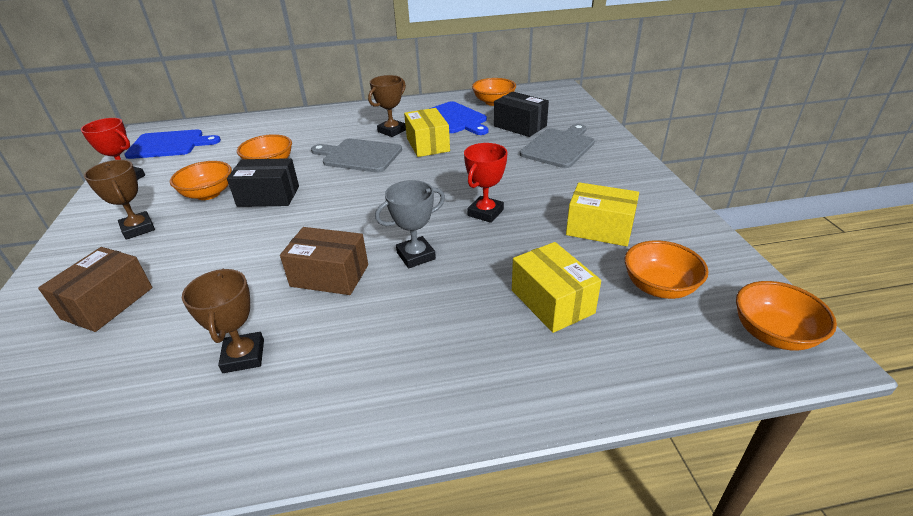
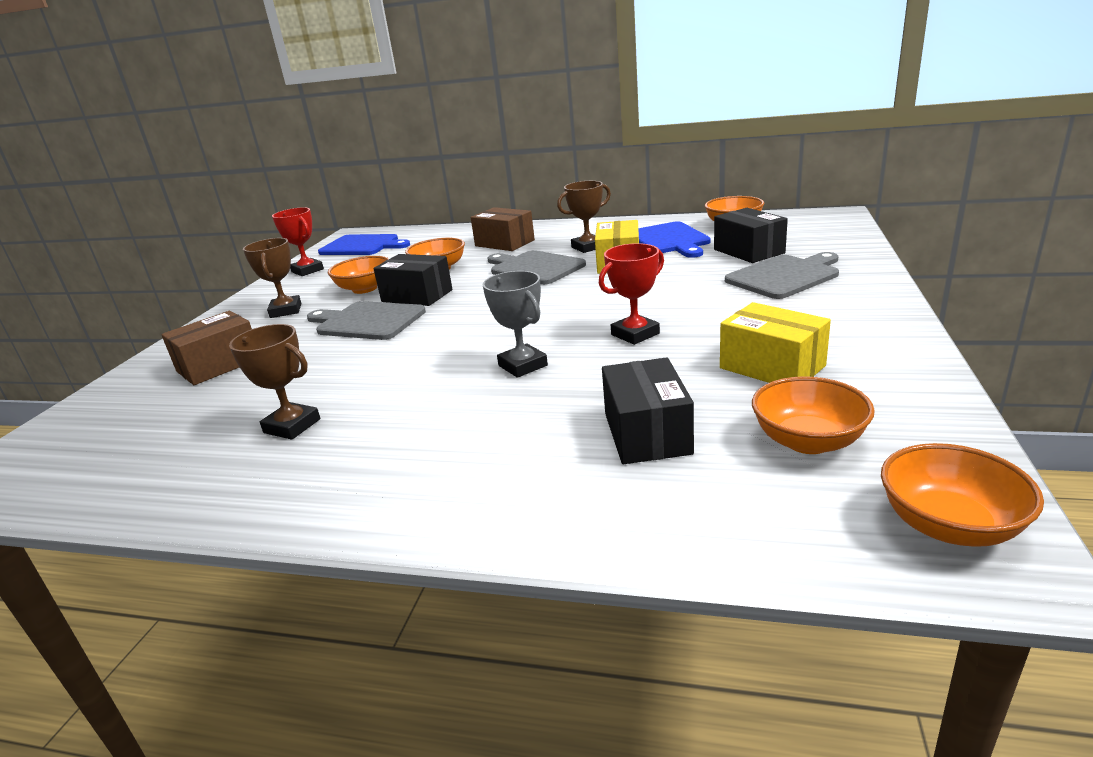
camera: 25 degrees right, 10 degrees down
(238, 230) = (367, 321): none -> grey cutting board
(244, 356) = (292, 426): brown trophy -> brown trophy turned 75 degrees counterclockwise
(329, 275) = (421, 371): brown box -> brown box (504, 243)
(416, 256) = (522, 365): grey trophy -> grey trophy turned 60 degrees clockwise
(552, 301) = (647, 433): yellow box -> black box

